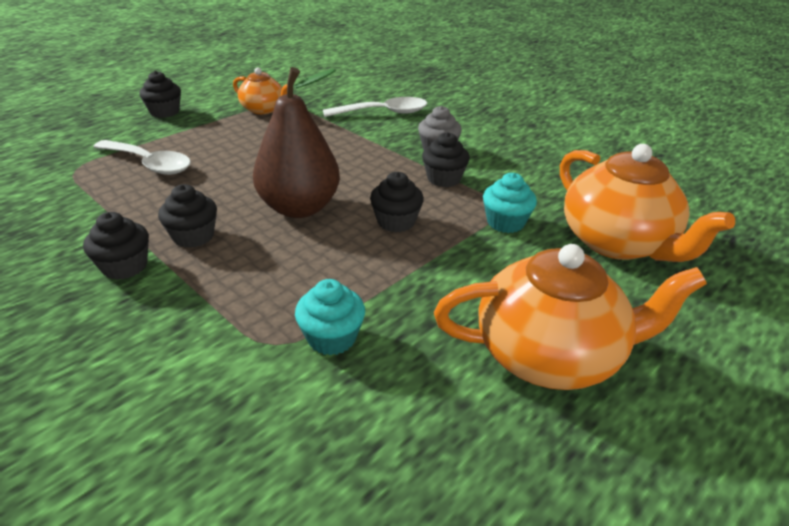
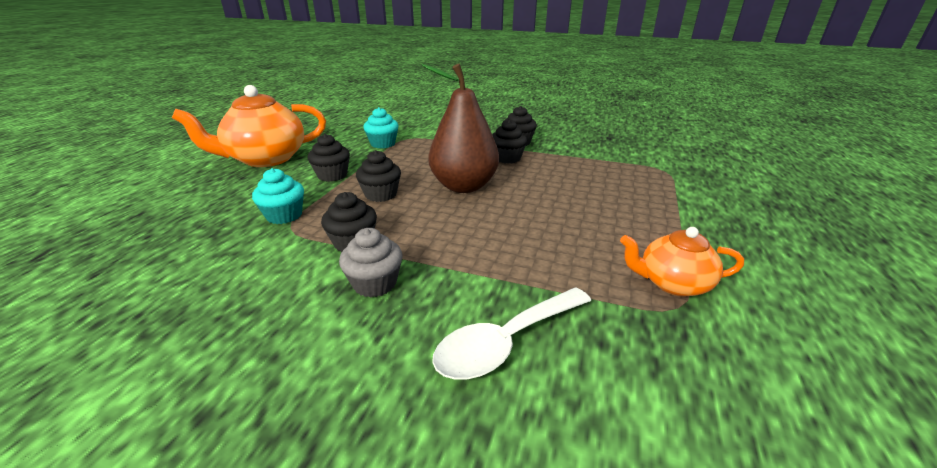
camera: 155 degrees right, 5 degrees down
(149, 164) = (627, 186): white spoon -> none
(165, 112) = (754, 238): black cupcake -> black cupcake (332, 175)
(617, 243) = (179, 223): orange teapot -> none

